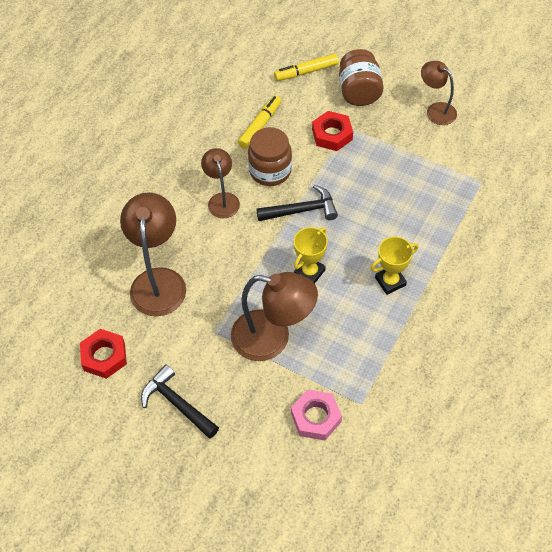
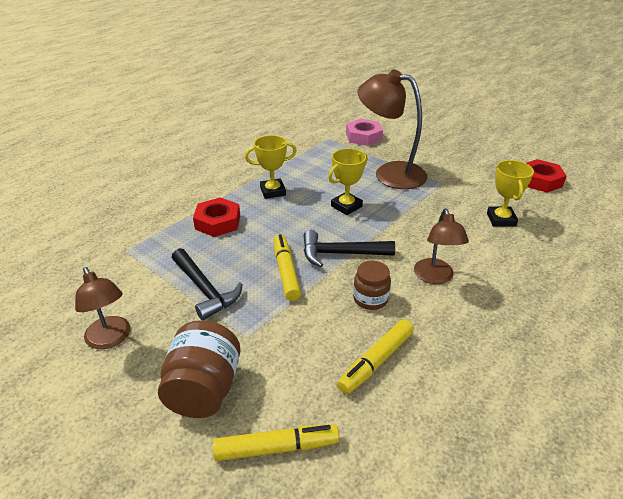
camera: 170 degrees left, 20 degrees down
(158, 281) = (501, 219): brown lamp -> yellow trophy
(177, 403) = (470, 153): black hammer -> black hammer (205, 290)
(270, 171) = (370, 299): brown jar -> brown jar, size x0.63
(332, 134) = (274, 330): red nut -> red nut (217, 222)
(341, 184) = (286, 272): none -> yellow marker

